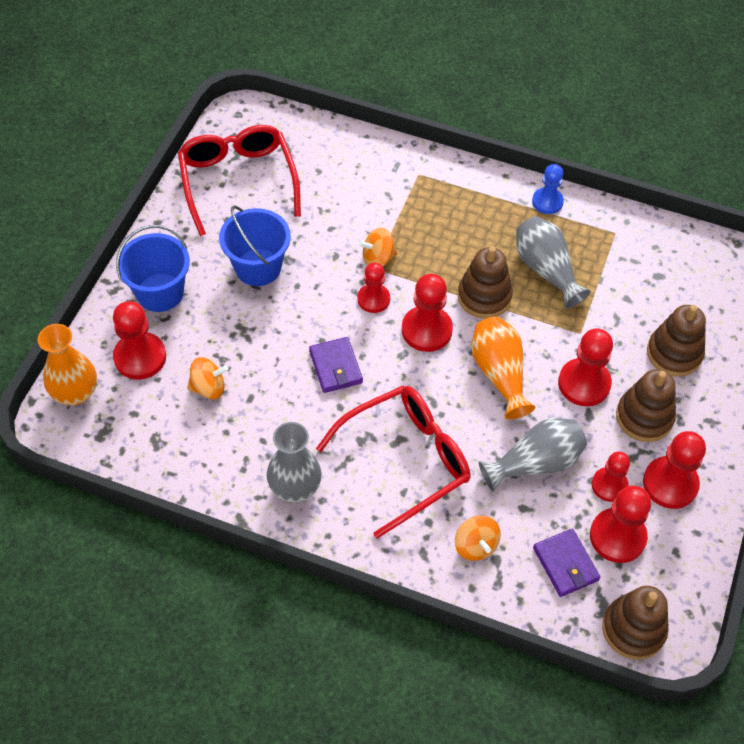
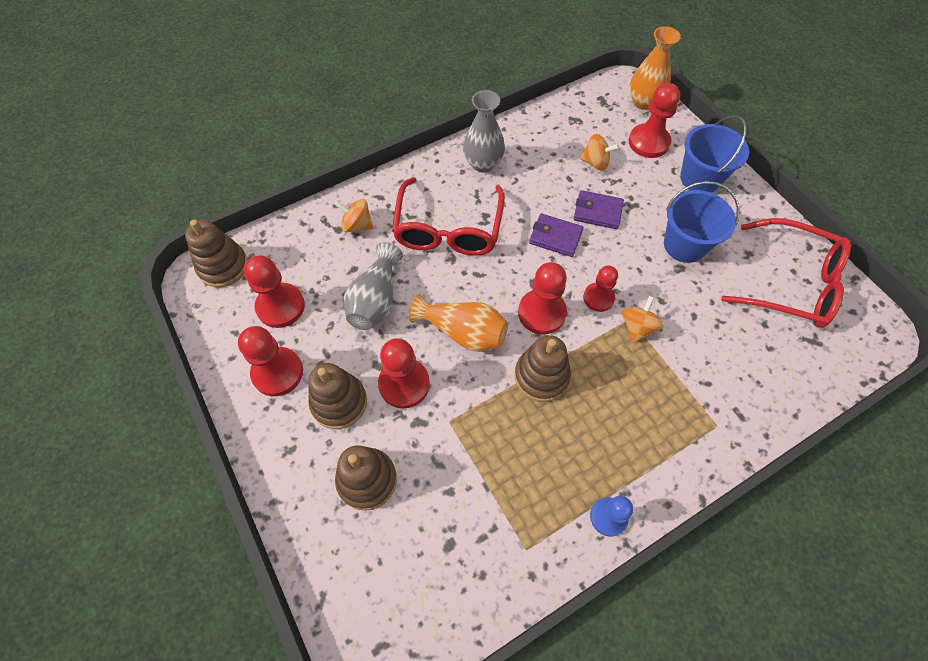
camera: 130 degrees right, 5 degrees up
(208, 387) = (595, 162): orange spinning top -> orange spinning top turned 105 degrees counterclockwise
(546, 270) = (531, 447): grey vase -> none
(565, 564) = (296, 263): purple wallet -> purple wallet (597, 212)
(609, 485) = (316, 332): red pawn -> none

